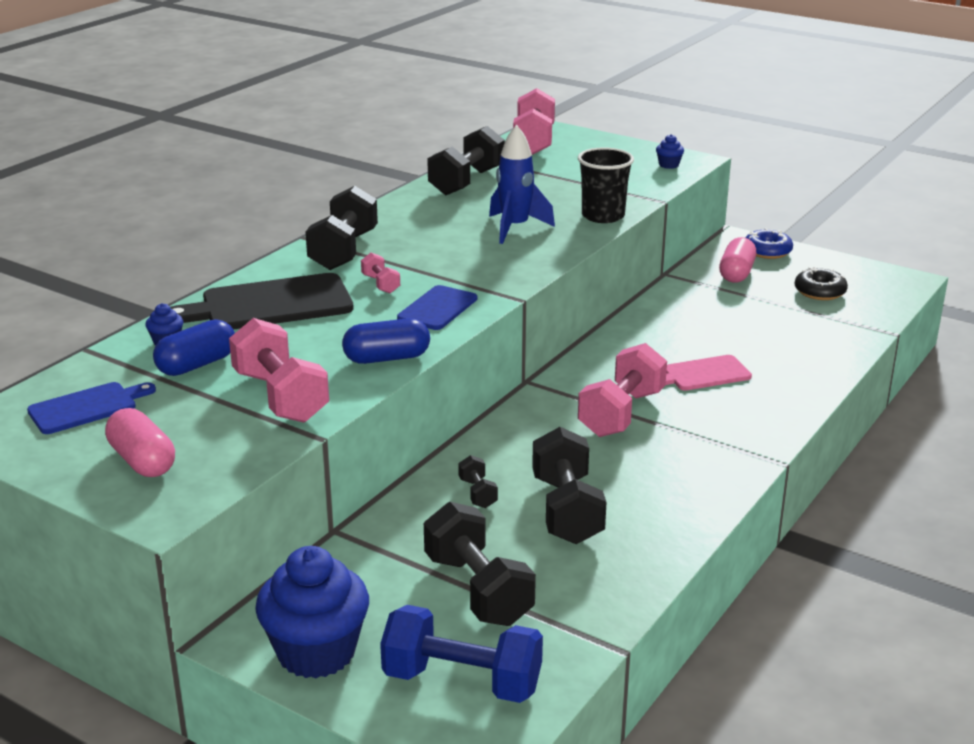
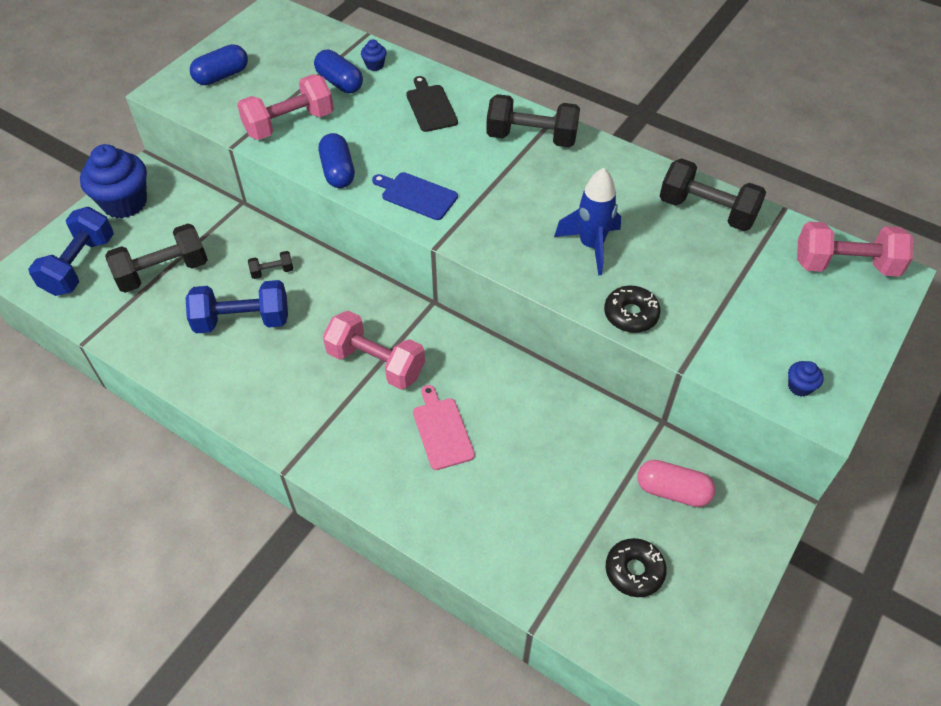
camera: 90 degrees right, 25 degrees up
(87, 407) = (290, 46): blue cutting board -> none
(142, 461) = (222, 76): pink capsule -> blue capsule
(270, 304) = (430, 106): black cutting board -> black cutting board, size x0.59
(380, 284) = (466, 162): pink dumbbell -> none
(567, 510) = (242, 321): black dumbbell -> blue dumbbell
(603, 216) = (630, 314): black cup -> black donut
(767, 251) = (741, 533): blue donut -> none

